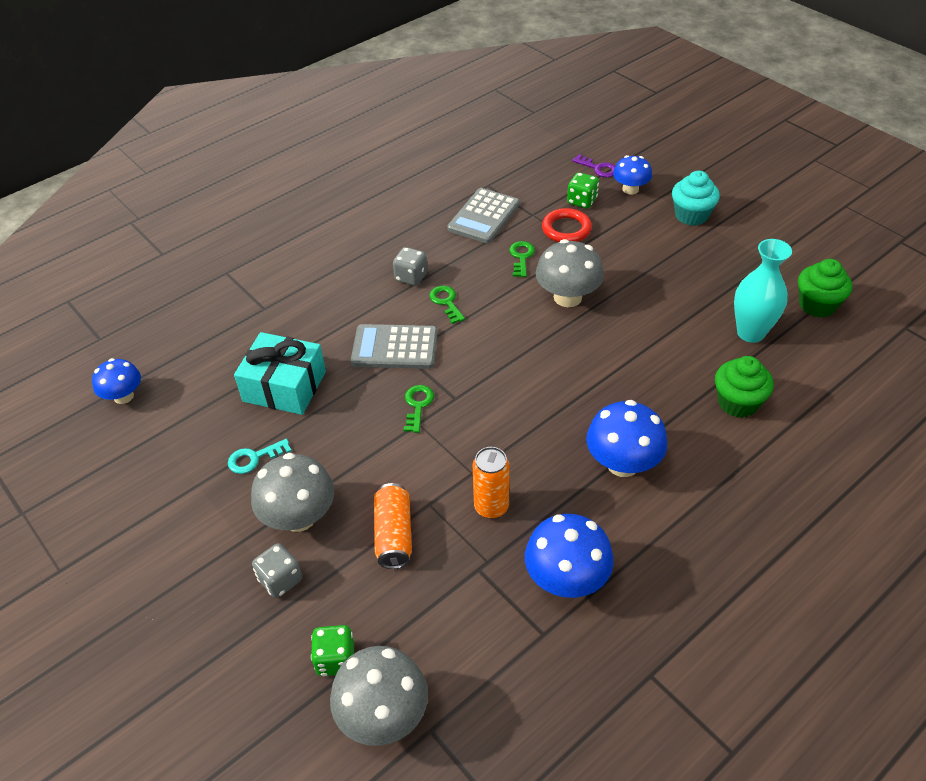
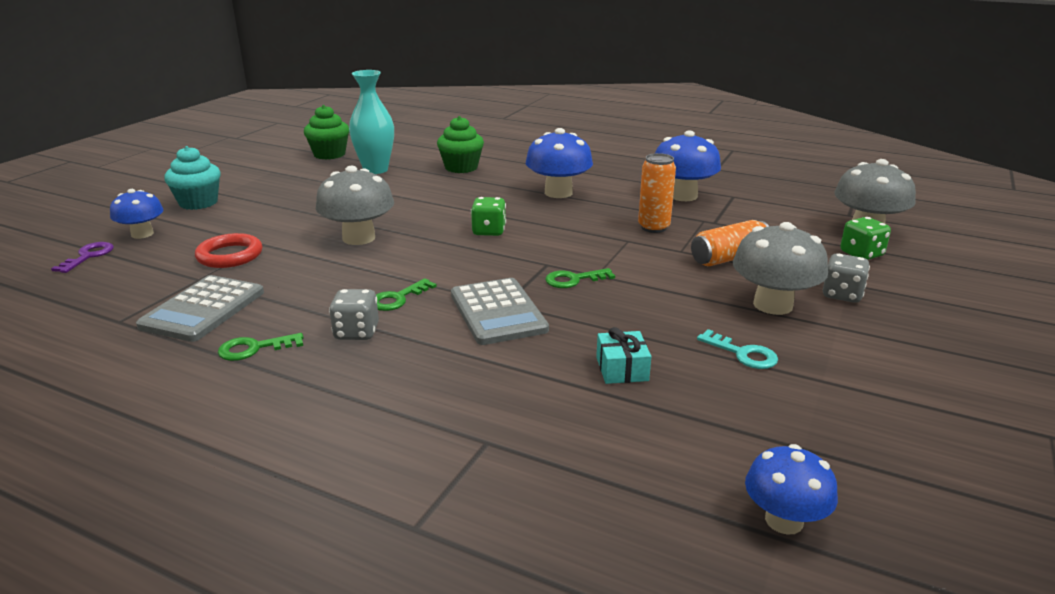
camera: 115 degrees left, 20 degrees down
(284, 386) = (622, 369): turquoise gift -> turquoise gift, size x0.51
(484, 216) = (203, 309): grey calculator -> grey calculator turned 105 degrees clockwise
(521, 257) = (292, 271): green key -> green key (254, 348)
(582, 201) = (167, 255): green dice -> green dice (489, 231)

